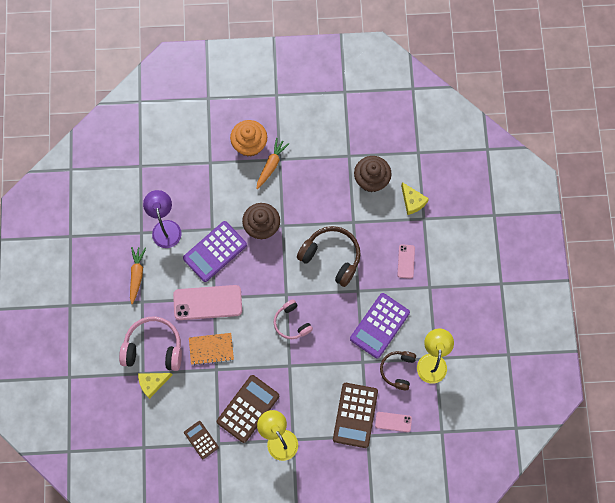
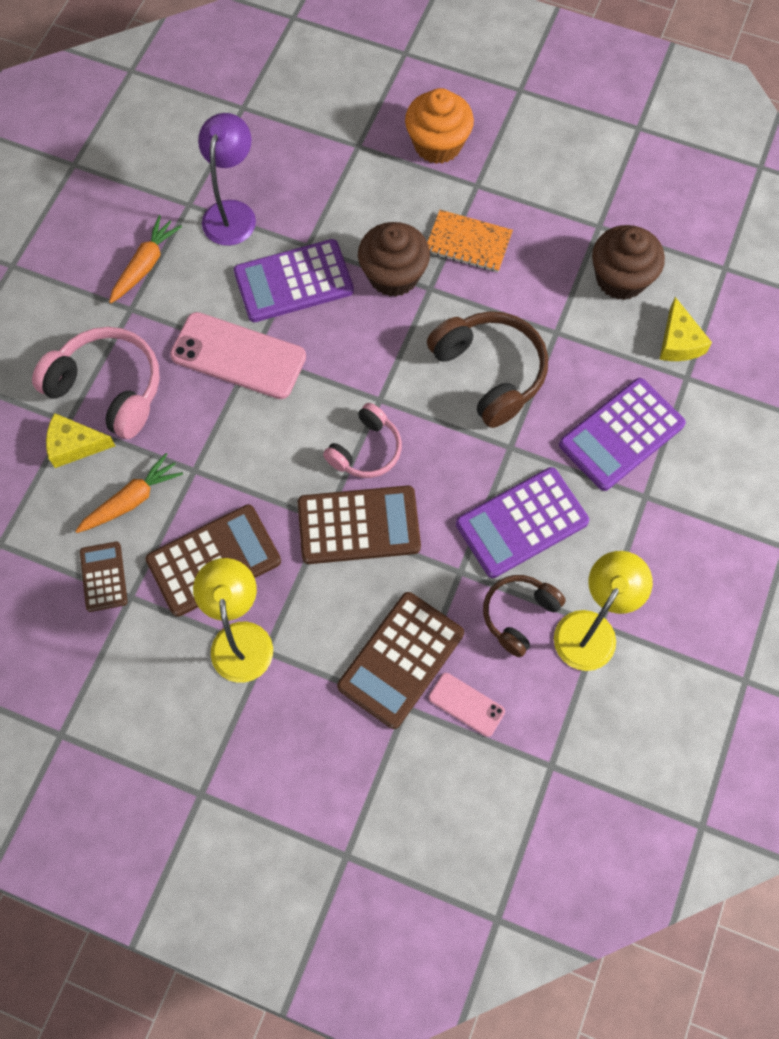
camera: 25 degrees right, 5 degrees down
(211, 349) = (204, 433): orange notebook -> orange notebook (468, 243)
(271, 165) = (458, 189): orange carrot -> orange carrot (132, 500)
(292, 322) = (366, 450): pink headphones -> pink headphones turned 135 degrees counterclockwise
(306, 361) = (359, 525): none -> brown calculator
(406, 261) = (621, 434): pink phone -> purple calculator

